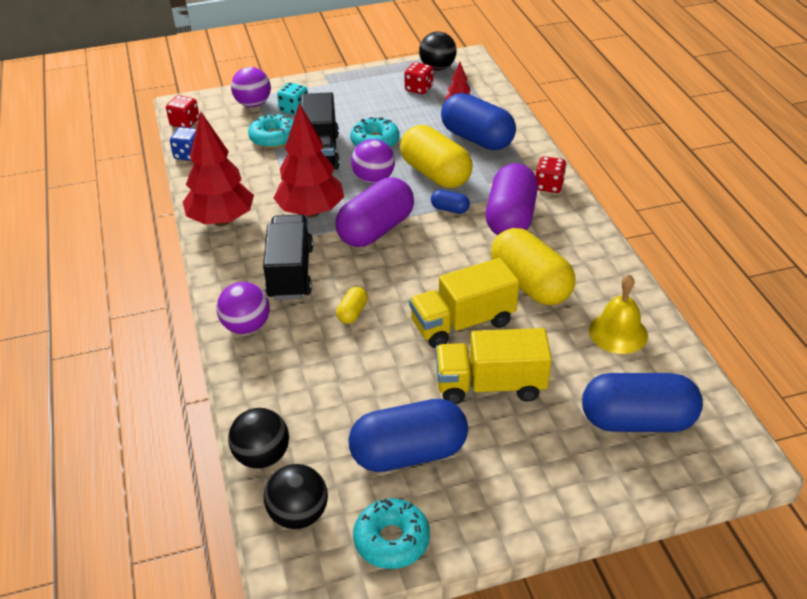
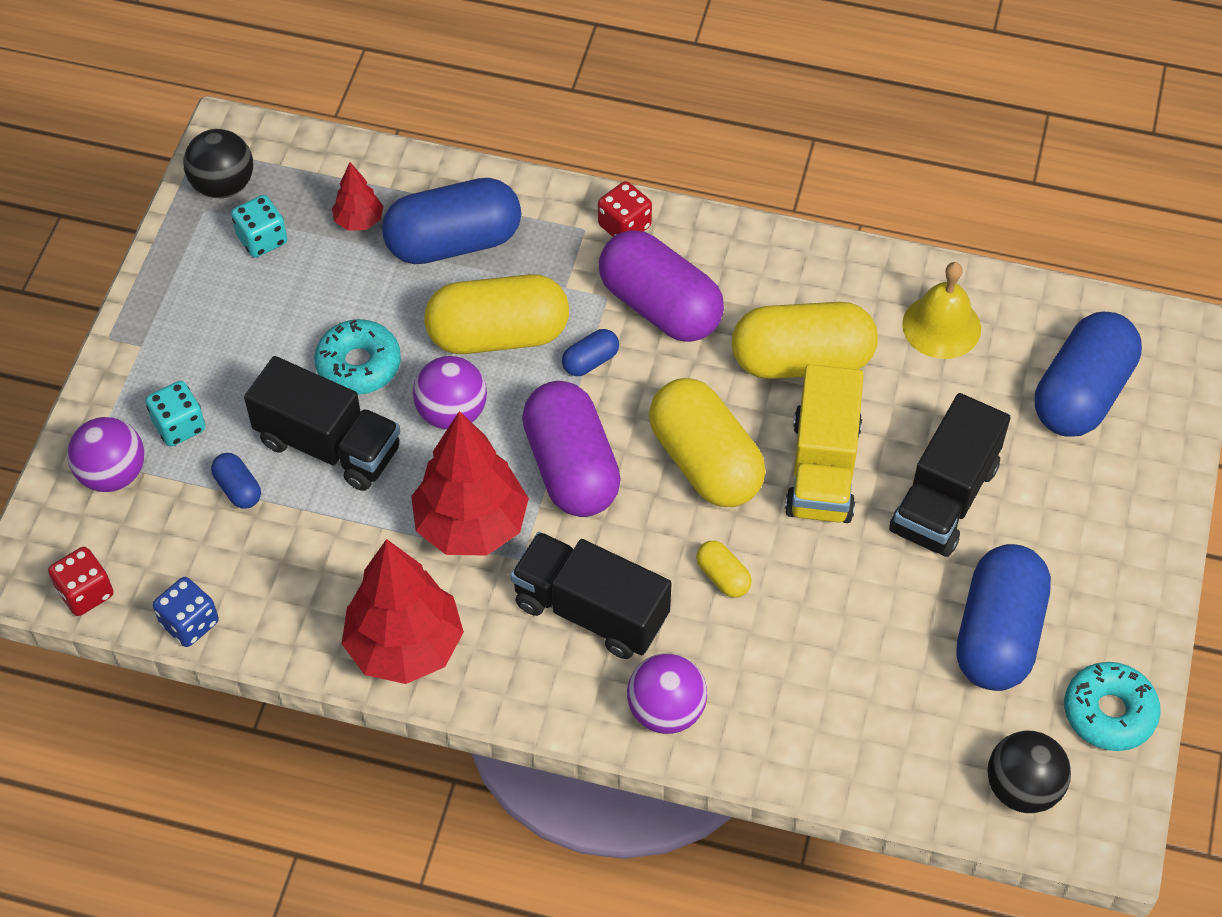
camera: 60 degrees left, 15 degrees up
(262, 456) = (912, 788): black ball -> none
(273, 138) = (238, 489): turquoise donut -> blue capsule
(419, 88) = (262, 239): red dice -> turquoise dice
(424, 275) = (705, 462): none -> yellow capsule
(490, 385) = (944, 498): yellow truck -> black truck

